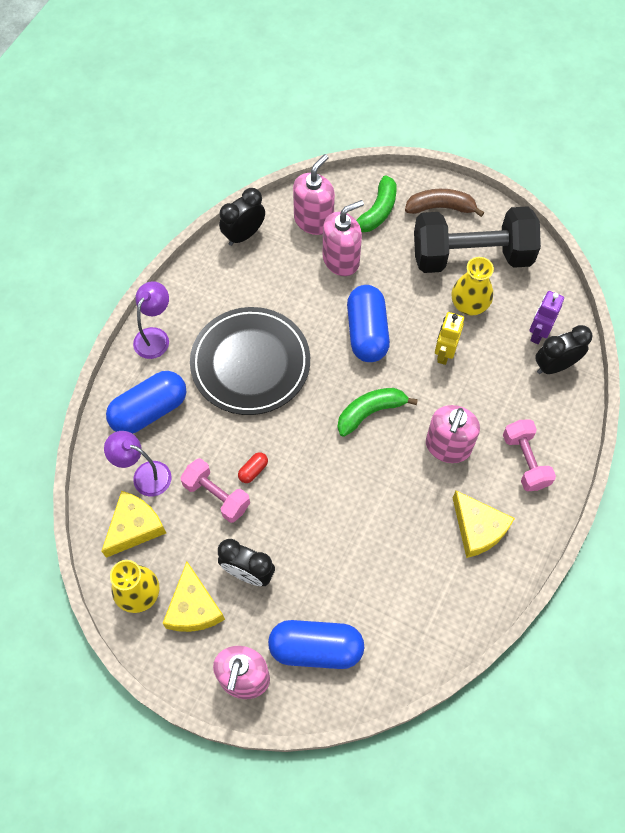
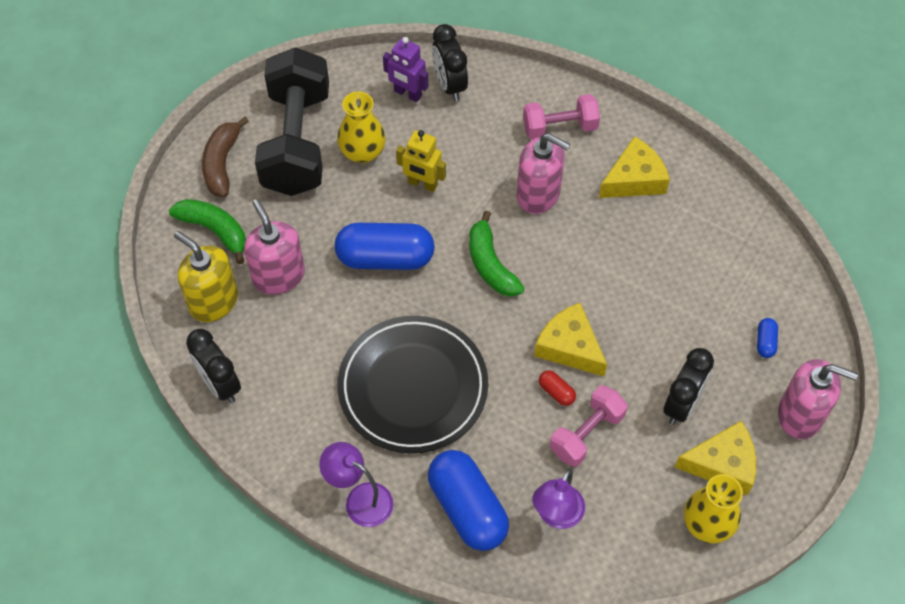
camera: 85 degrees left, 5 degrees down
(134, 527) = (623, 528): yellow cheese -> yellow cheese (569, 347)
(314, 220) = (213, 301): pink soap dispenser -> yellow soap dispenser
(316, 648) = (765, 342): blue capsule -> blue capsule, size x0.42

